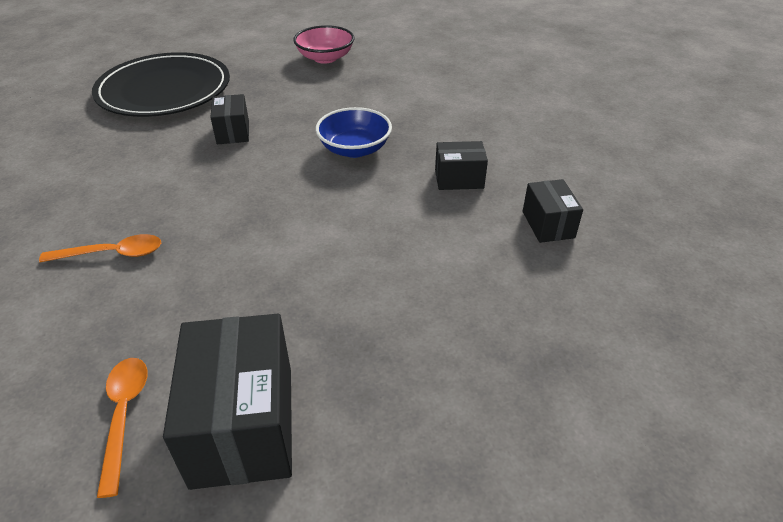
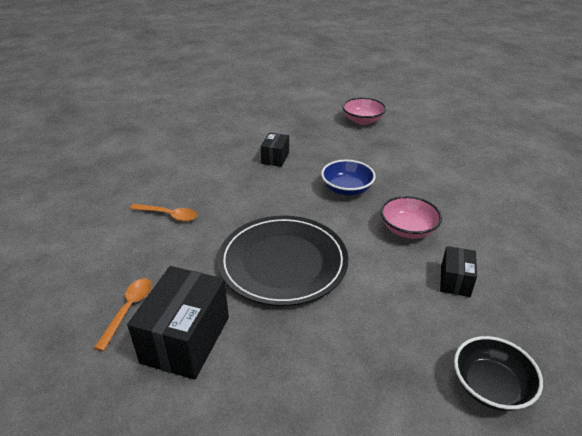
camera: 25 degrees right, 5 degrees down
(164, 90) = (249, 120): black plate -> black plate (283, 262)
(459, 179) = (408, 229): black box -> pink bowl
(656, 335) = (490, 386): none -> black bowl

